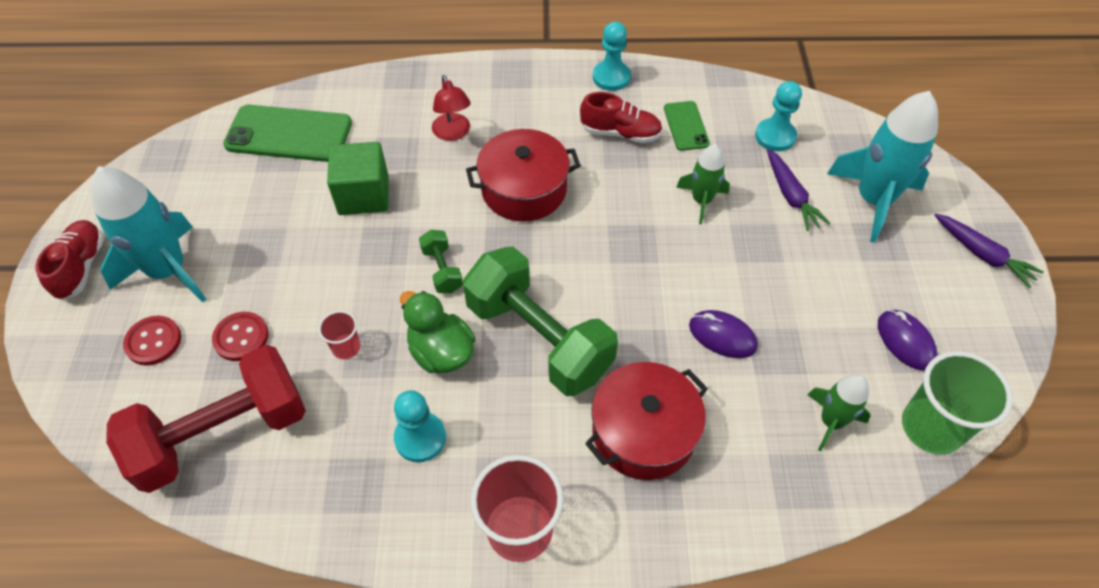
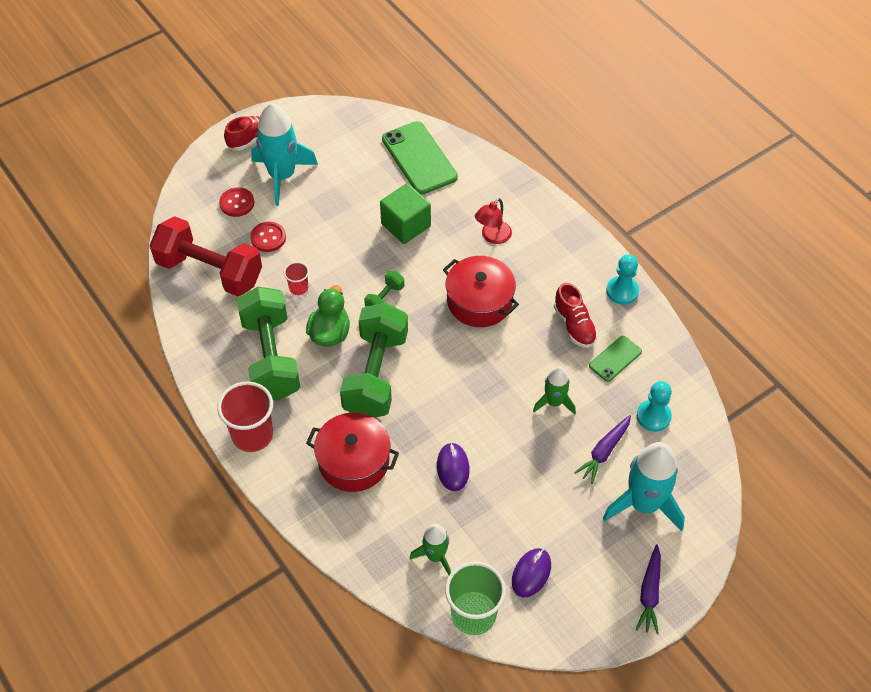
camera: 55 degrees right, 0 degrees up
(420, 438) = (271, 357): turquoise pawn -> green dumbbell

